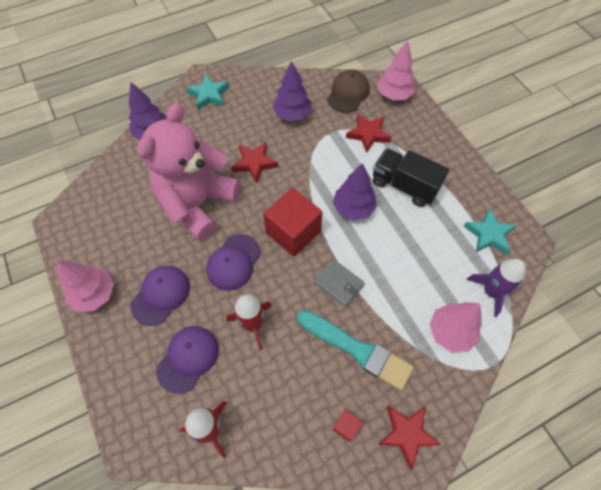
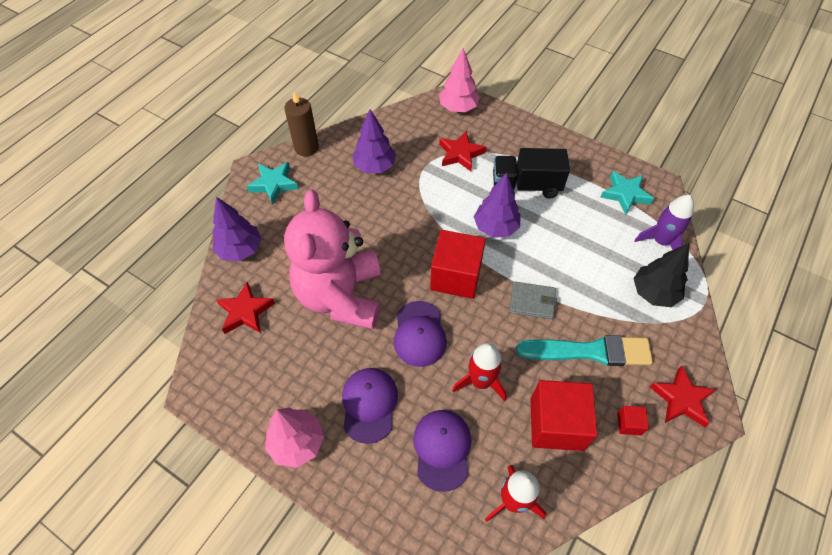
camera: 30 degrees left, 5 degrees down
(252, 77) = (306, 147): none -> brown candle
(254, 163) = (371, 230): red star -> red star (245, 311)
(287, 391) = (556, 424): none -> red cube
(348, 93) = (414, 124): brown cap -> none
(450, 332) = (654, 293): pink tree -> black tree

